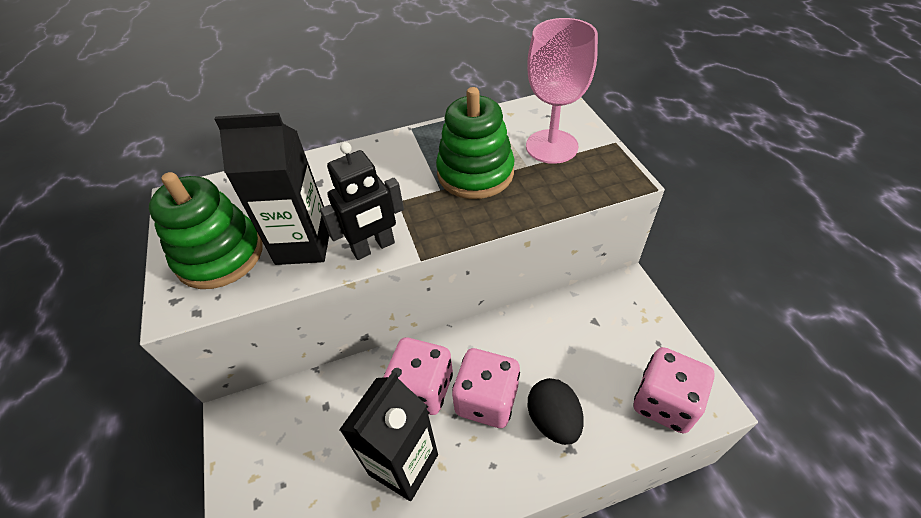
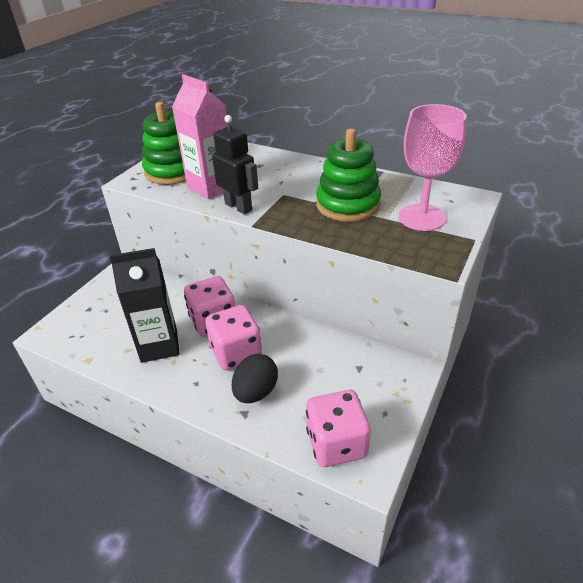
camera: 45 degrees right, 10 degrees down
(303, 245) = (211, 187): black carton -> pink carton
(373, 247) = (238, 207): black robot -> black robot turned 150 degrees counterclockwise

